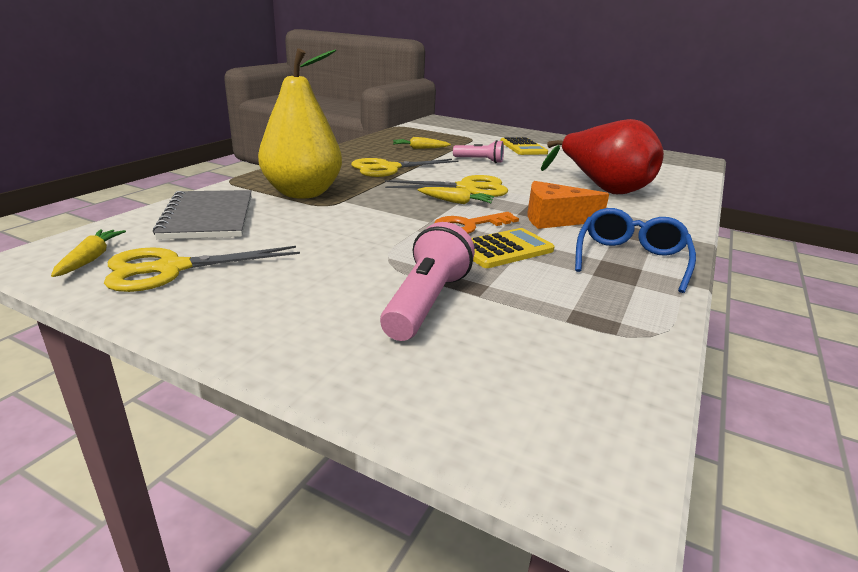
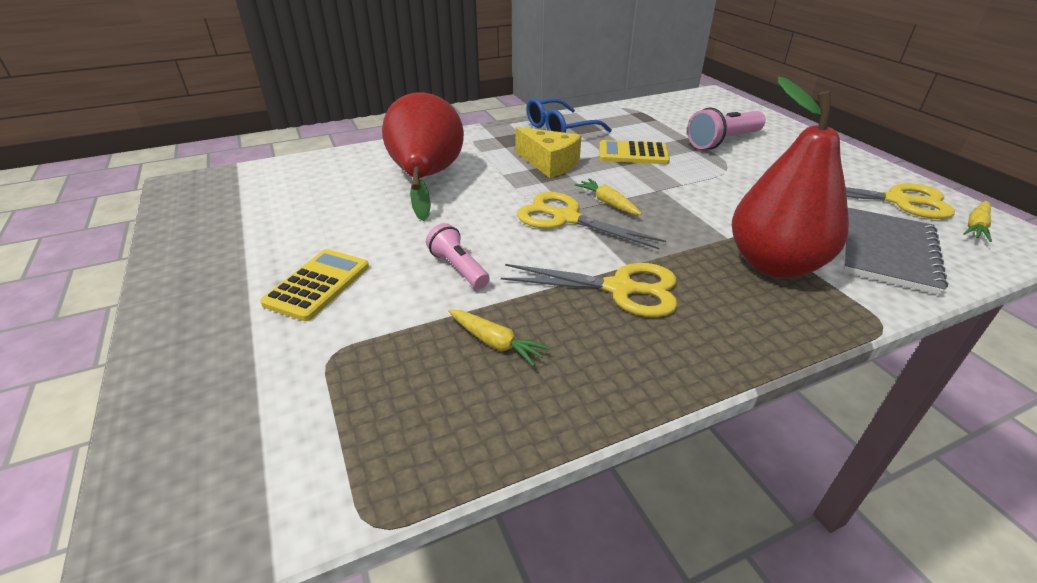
camera: 140 degrees left, 10 degrees up
(302, 193) = (774, 264): yellow pear -> red pear
(469, 225) = (632, 176): orange key -> none
(554, 219) = (549, 163): orange cheese -> yellow cheese

